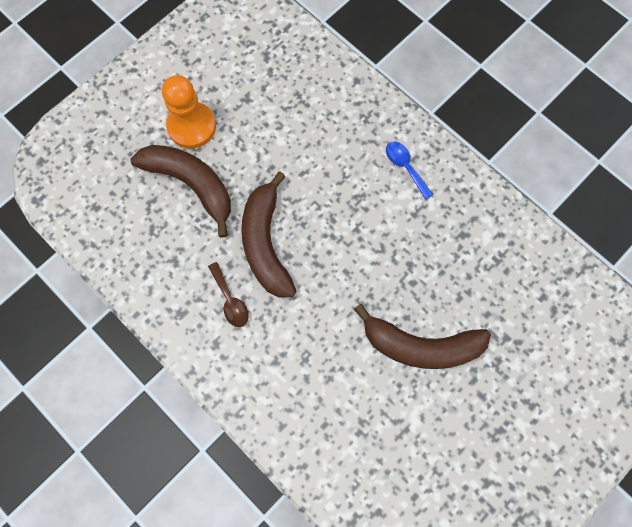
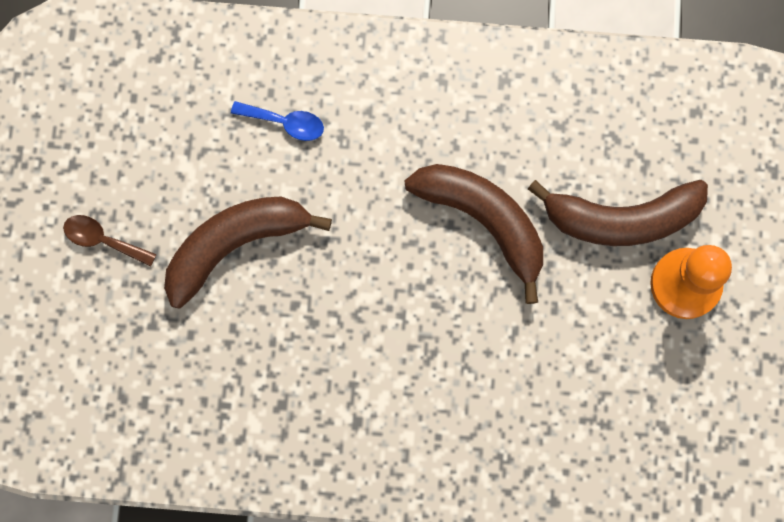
camera: 140 degrees right, 5 degrees up
(230, 300) = (467, 133): brown spoon -> brown spoon (103, 240)
(405, 167) = (407, 434): blue spoon -> blue spoon (285, 122)

